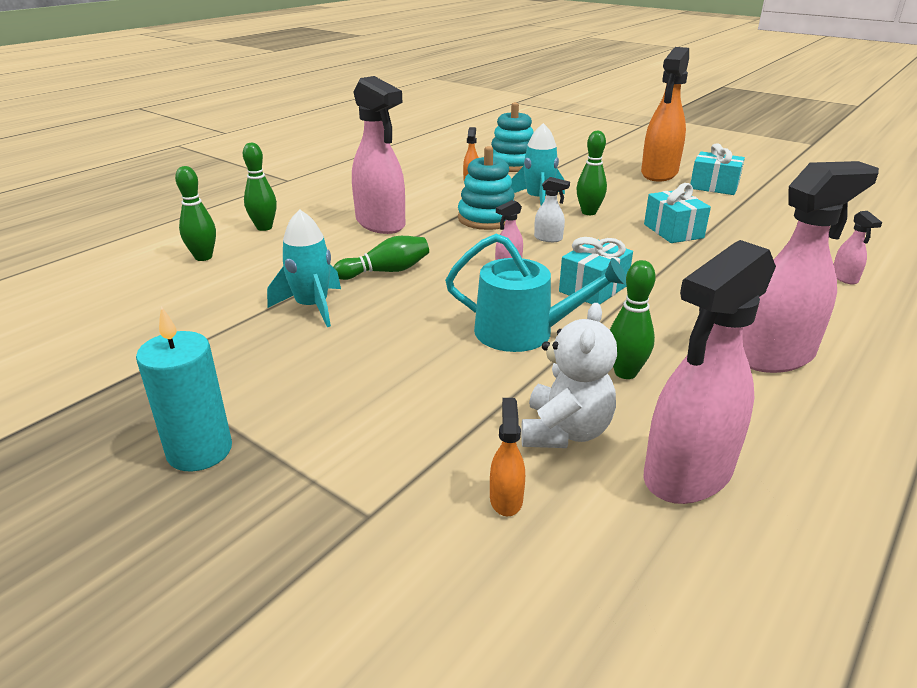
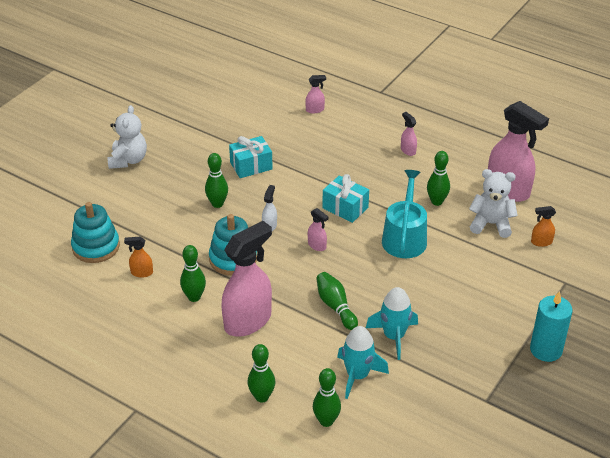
camera: 95 degrees left, 10 degrees up
(428, 201) = (194, 297): none -> green bowling pin
(538, 200) = (191, 231): turquoise rocket -> turquoise rocket (357, 375)
(659, 174) = (128, 160): orange spray bottle -> white teddy bear
(714, 186) = (160, 136): turquoise gift -> none
(775, 356) = (408, 150): pink spray bottle -> pink spray bottle, size x0.43

